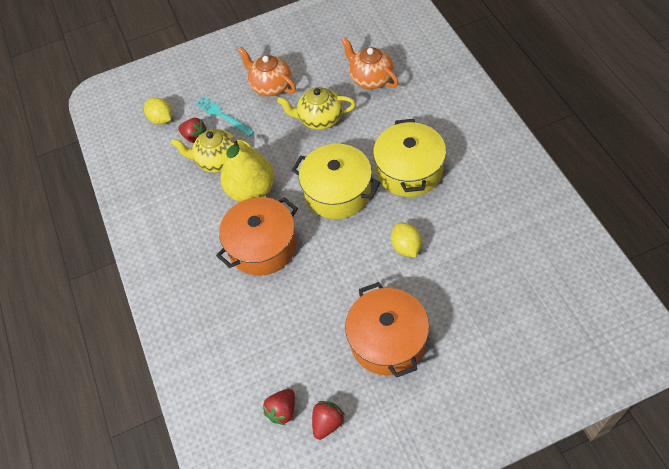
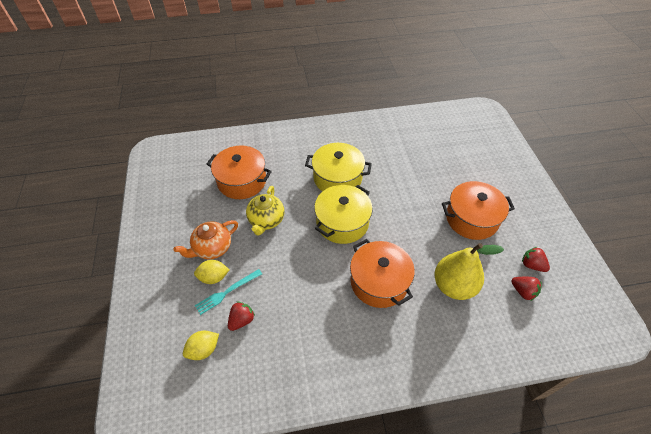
camera: 85 degrees left, 5 degrees down
(217, 160) = (278, 304): yellow teapot -> none
(251, 190) = (321, 281): yellow pear -> yellow pear (454, 286)
(370, 79) = (242, 181): orange teapot -> orange pot
(406, 247) = (401, 193): yellow lemon -> yellow lemon (213, 277)

